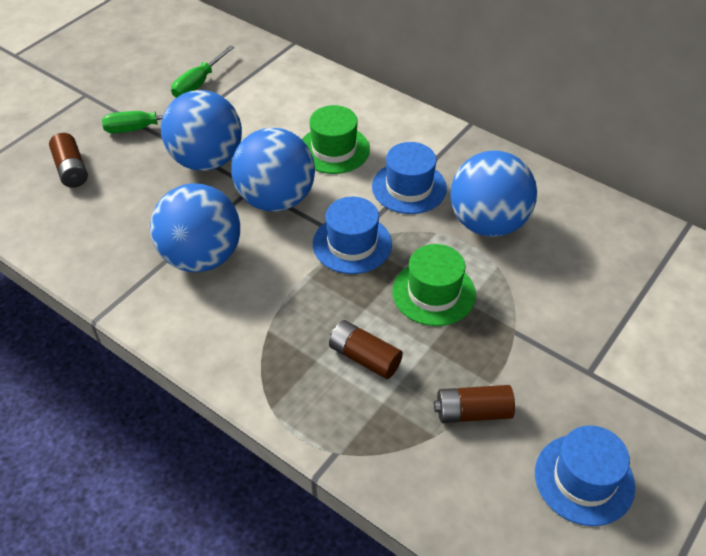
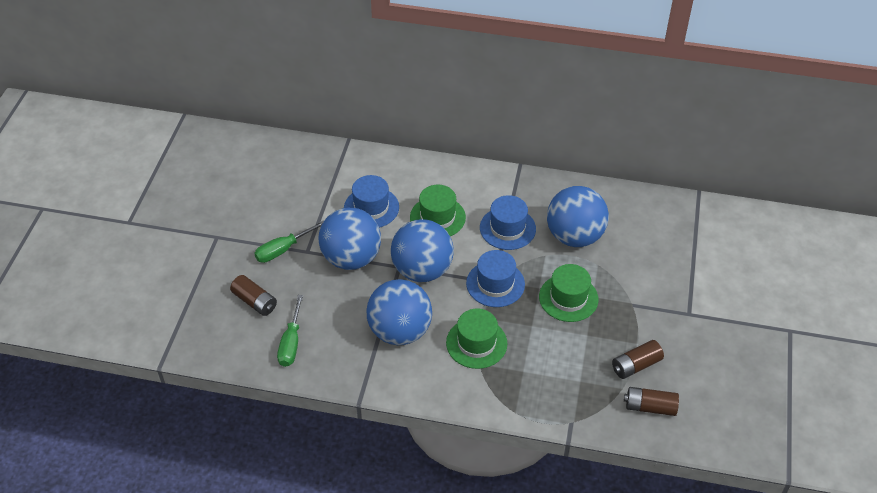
camera: 25 degrees left, 0 degrees up
(198, 83) = (299, 197): green screwdriver -> green screwdriver (291, 342)
(281, 304) = (476, 343): none -> green hat
(364, 357) = (551, 357): brown battery -> brown battery (650, 407)
(584, 479) = (718, 379): blue hat -> blue hat (371, 208)

